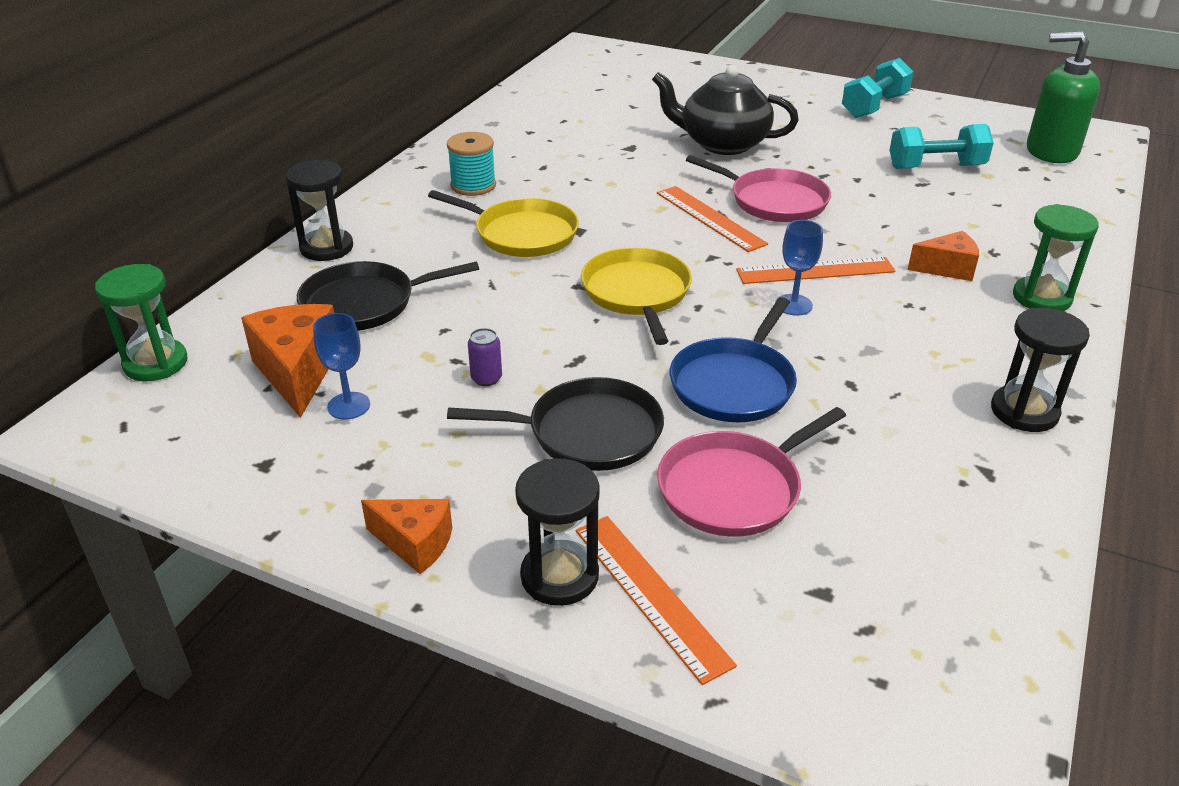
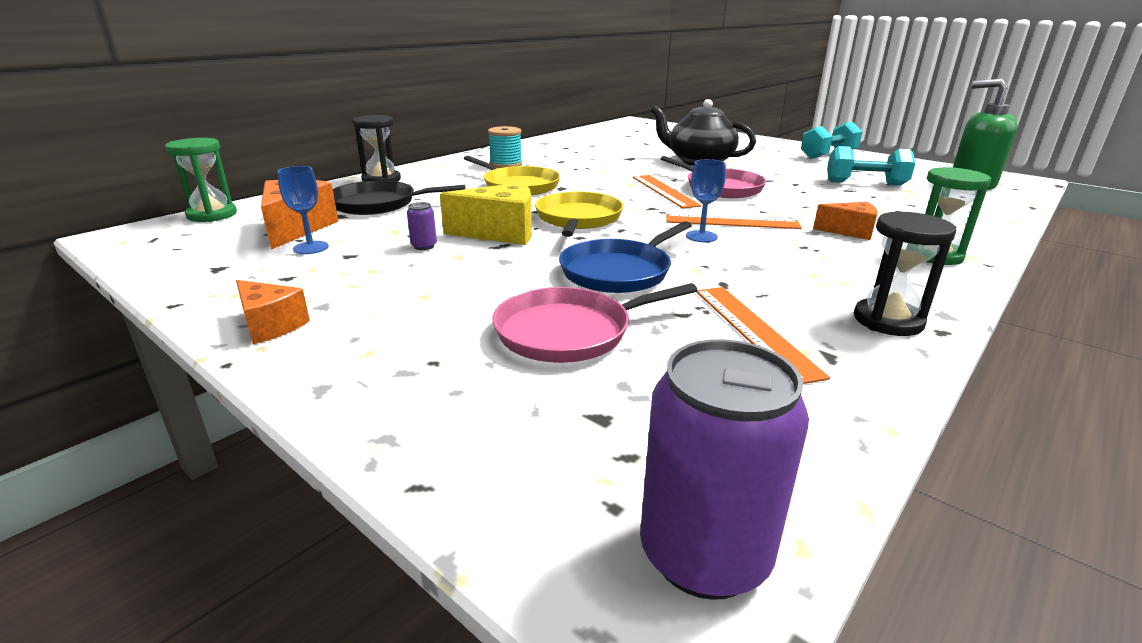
camera: 15 degrees right, 10 degrees down
(559, 576) = (363, 364): black hourglass -> none
(561, 337) = (501, 233): none -> yellow cheese
(588, 432) = (473, 283): black pan -> none
(650, 594) = (431, 390): orange ruler -> orange ruler (754, 330)
(966, 707) = (704, 554): none -> purple can

